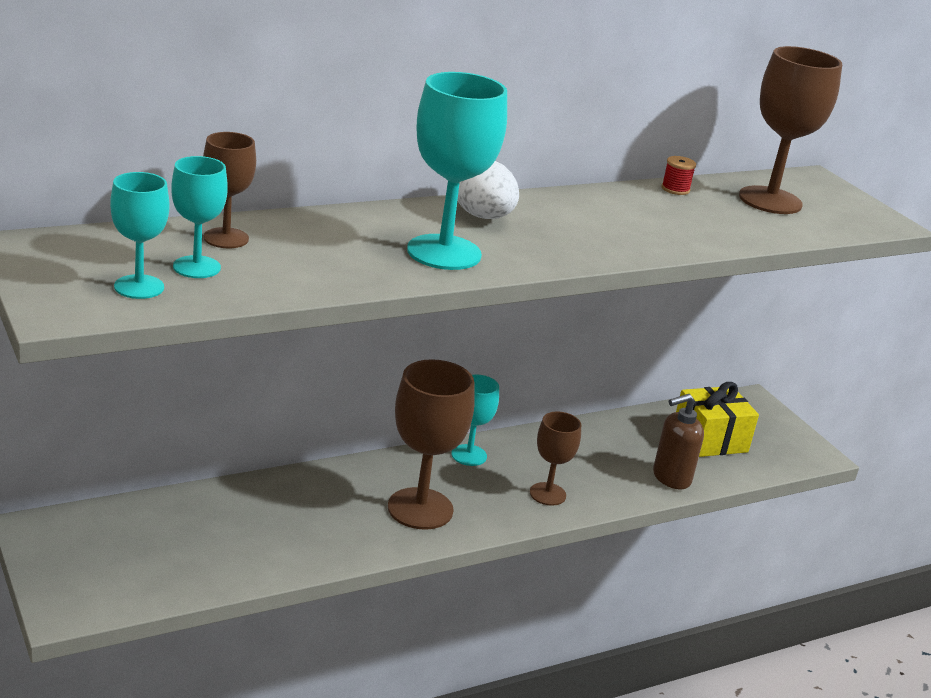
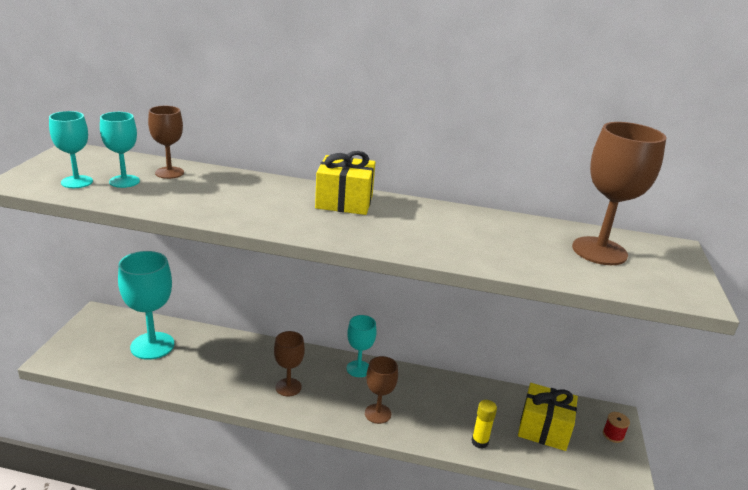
camera: 40 degrees right, 0 degrees up
(420, 509) = (288, 387): brown goblet -> brown goblet, size x0.58
(444, 252) = (277, 213): turquoise goblet -> turquoise goblet (152, 346)
(483, 216) = (344, 202): white egg -> yellow gift
(671, 478) = (479, 442): brown soap dispenser -> yellow glue stick
(675, 189) = (525, 223): red spool -> red spool (613, 435)

